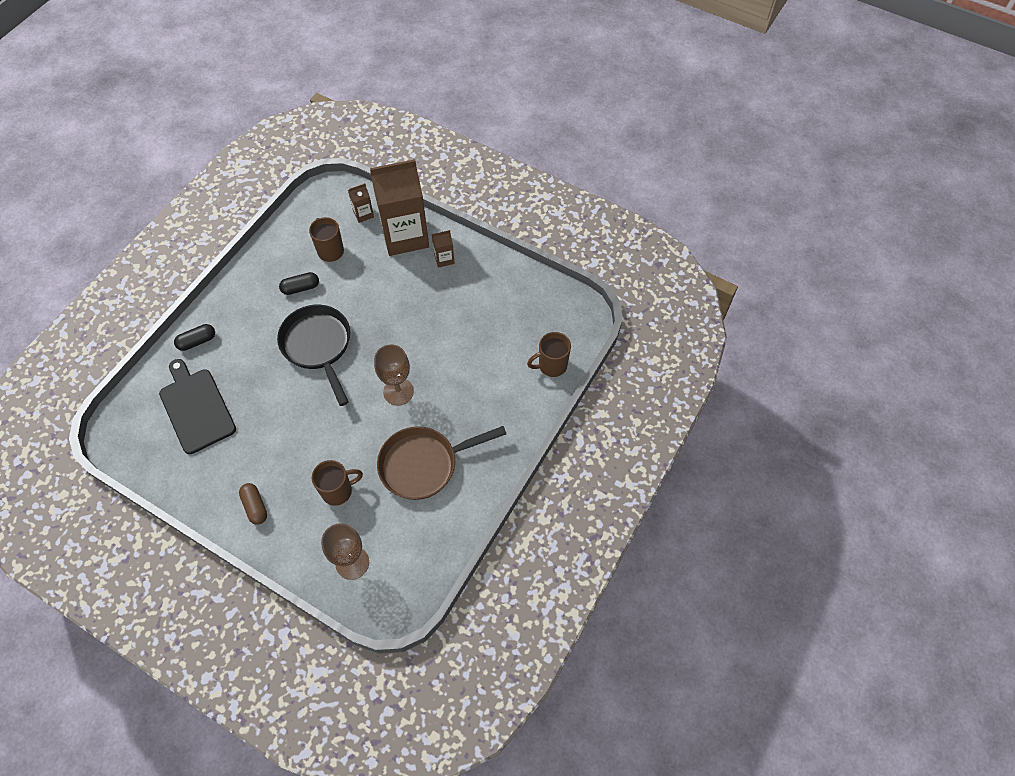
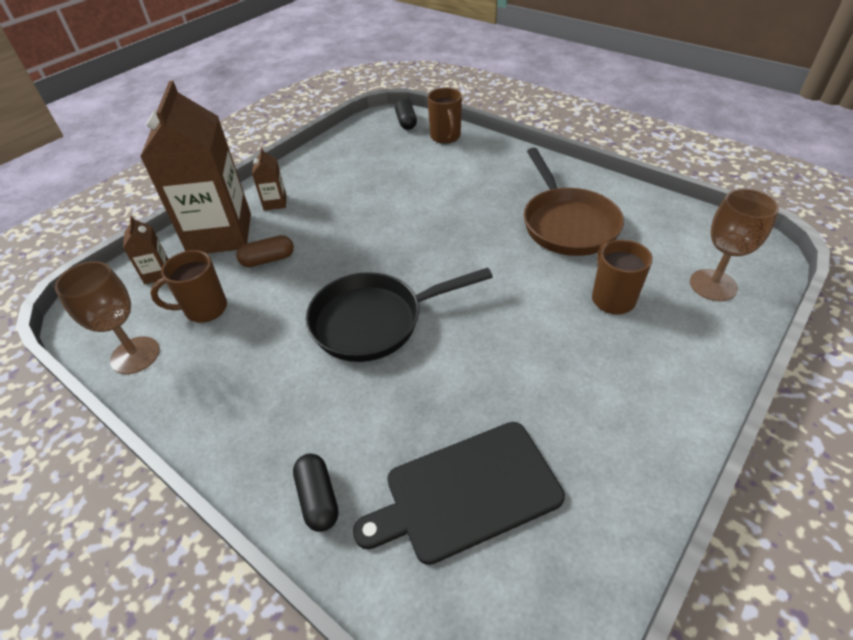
camera: 80 degrees left, 15 degrees down
(255, 506) = (652, 393): brown capsule -> brown capsule (268, 260)
(300, 288) = (259, 344): black capsule -> black capsule (406, 122)
(398, 391) = (463, 243): brown goblet -> brown goblet (135, 355)

